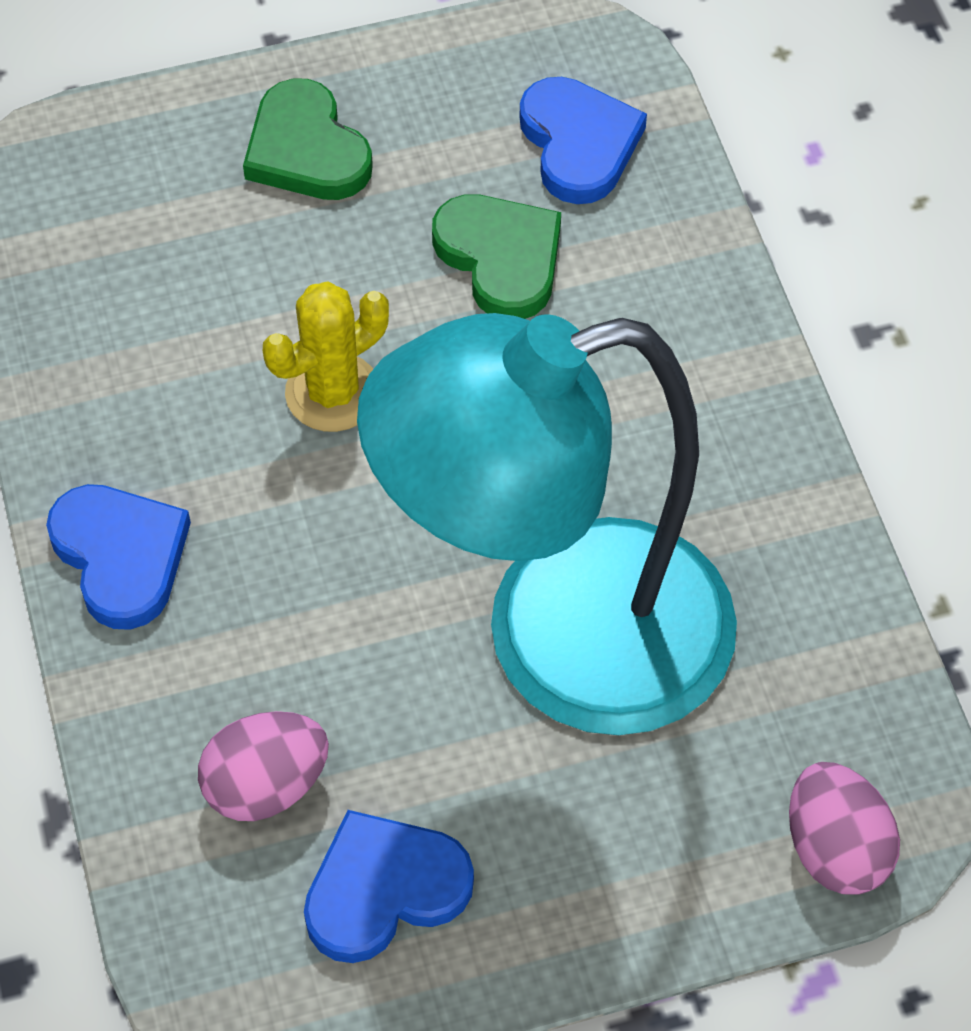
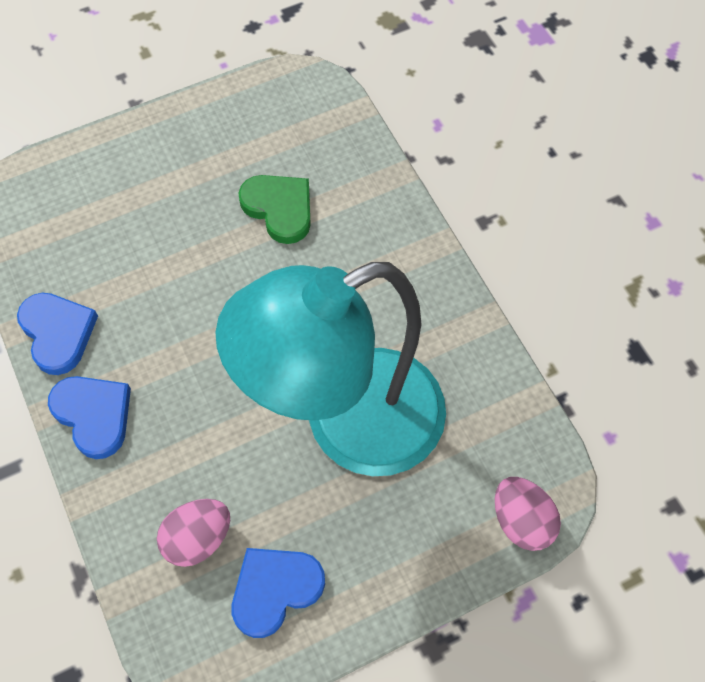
camera: 10 degrees left, 5 degrees up
(306, 150) = (162, 162): green heart -> none
(333, 393) = (199, 300): yellow cactus -> none
(579, 144) = (311, 138): blue heart -> blue heart (58, 333)

